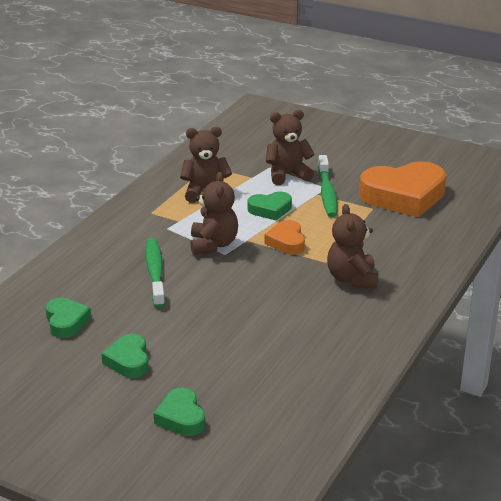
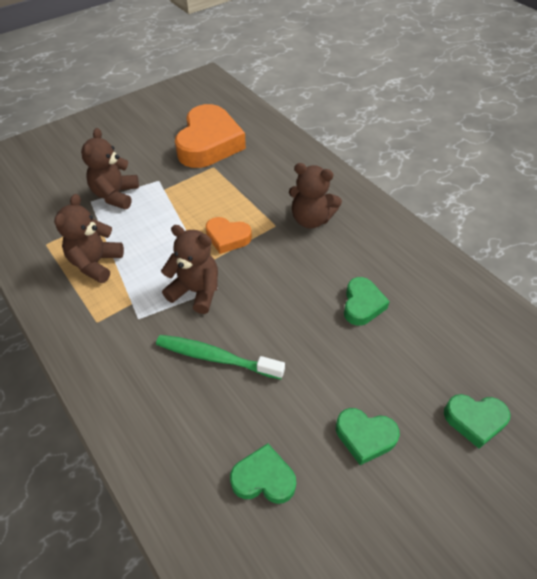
camera: 65 degrees left, 20 degrees up
(270, 209) = (165, 228): green heart -> green heart (362, 304)
(327, 193) = (168, 183): green toothbrush -> none

